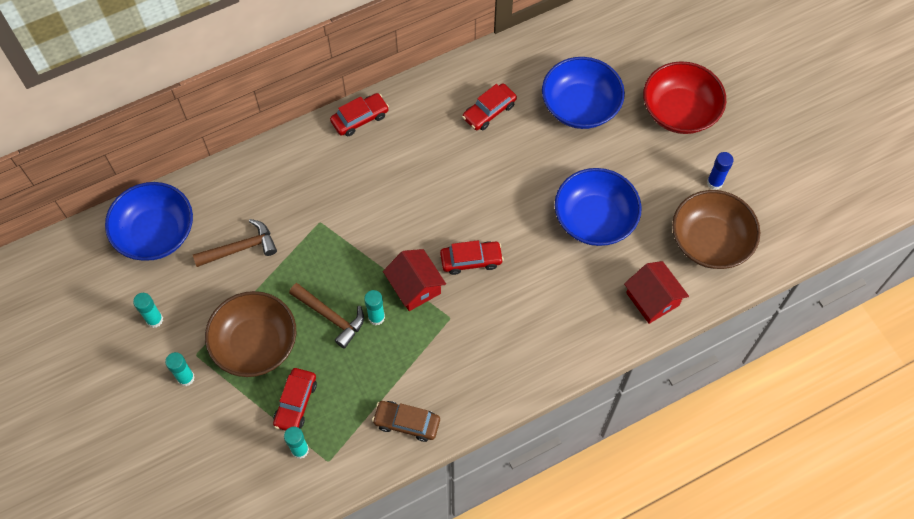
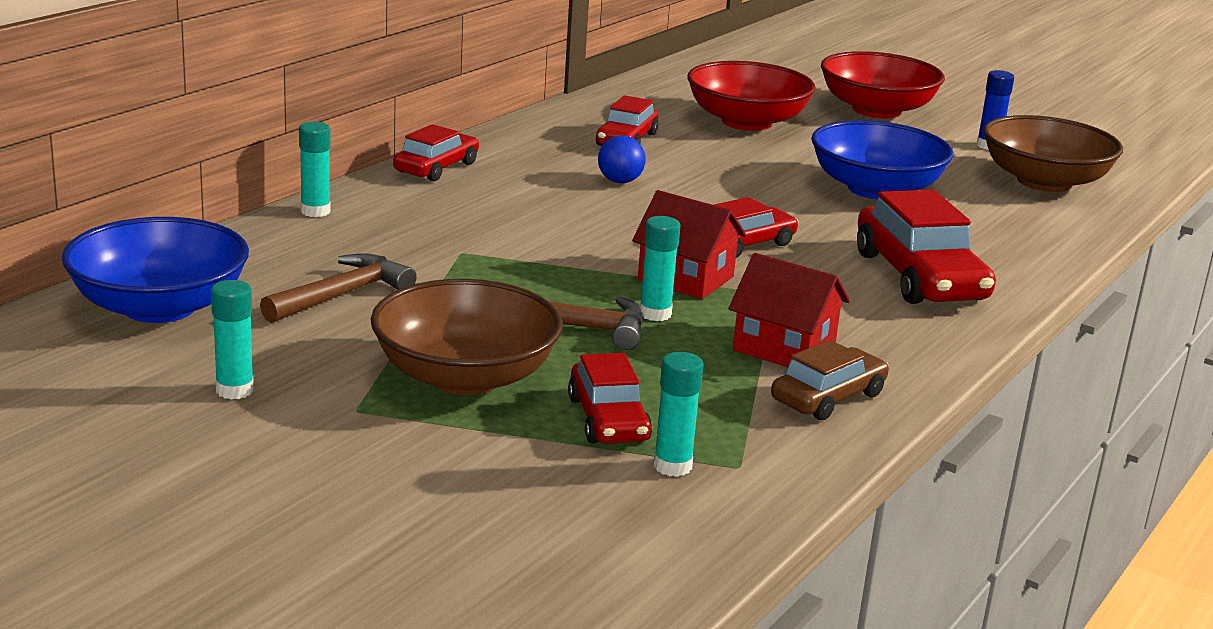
camera: 30 degrees left, 40 degrees down
(186, 378) = (360, 438): turquoise glue stick -> turquoise glue stick (315, 211)
(407, 423) = (828, 397): brown car -> brown car turned 150 degrees clockwise
(451, 165) = (620, 181): none -> blue ball
(540, 327) = (919, 277): none -> red car
(580, 106) = (746, 122): blue bowl -> red bowl
(652, 299) = (1037, 231): red house -> red house (784, 348)

